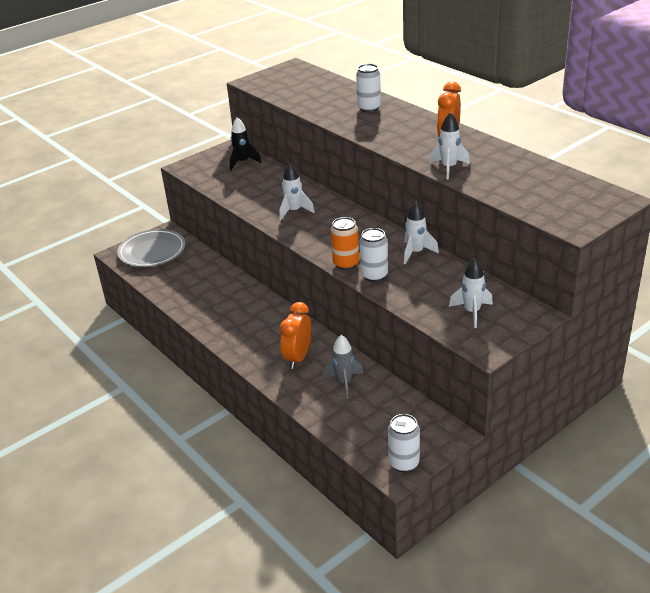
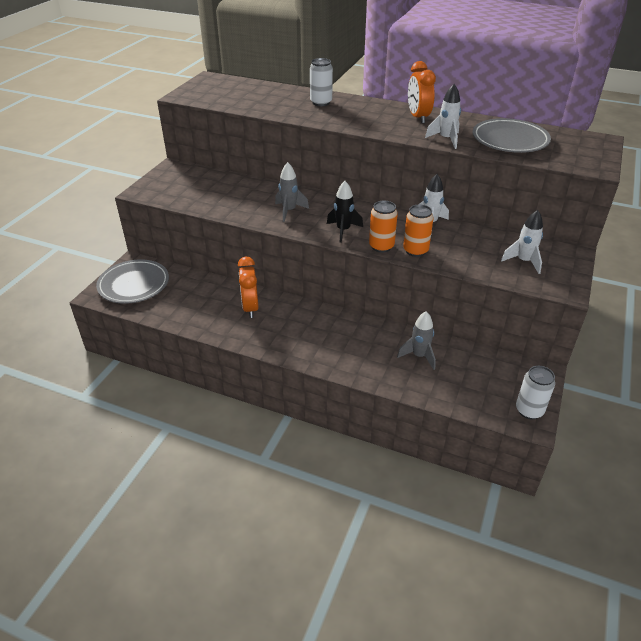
camera: 30 degrees left, 5 degrees up
(243, 162) = (197, 177): black rocket -> black rocket (343, 230)
(294, 211) = (289, 211): white rocket -> grey rocket
(298, 357) = (360, 346): orange clock -> orange clock (250, 308)
(374, 275) = (415, 251): white can -> orange can
(515, 181) = (510, 140): none -> grey plate

